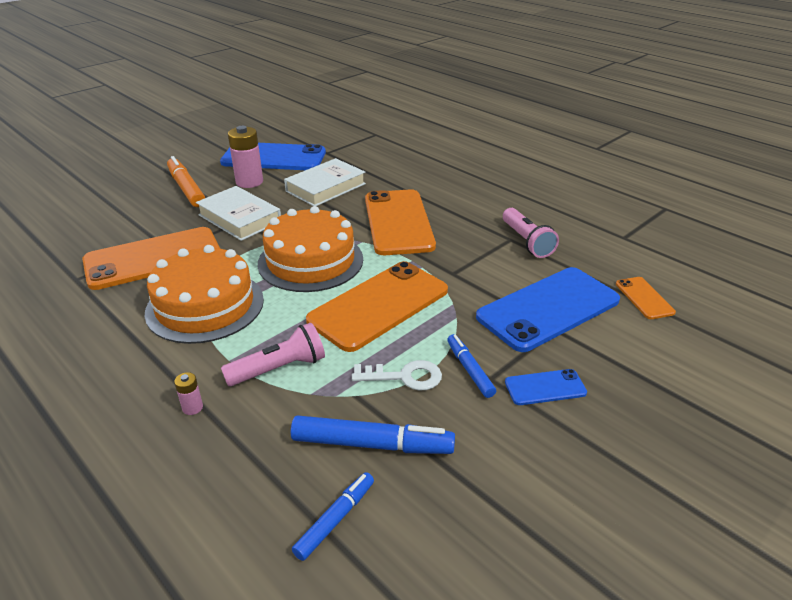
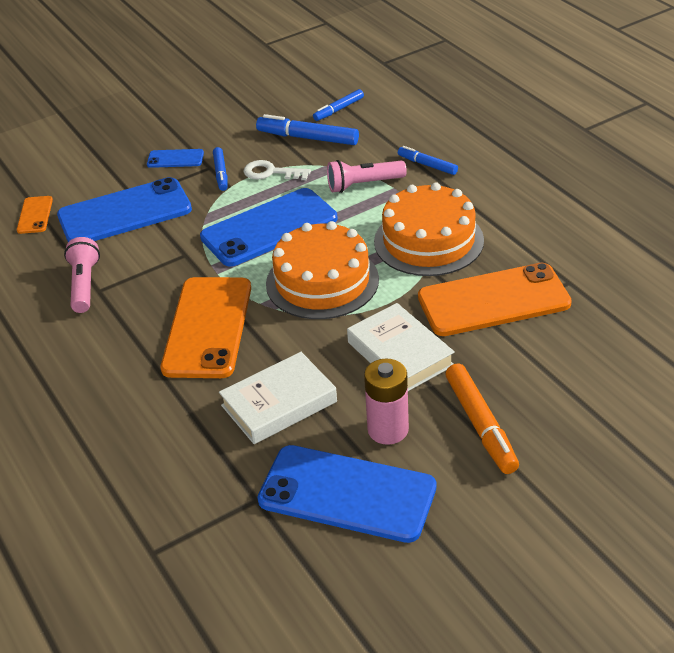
camera: 165 degrees left, 5 degrees up
(192, 408) = (427, 165): pink battery -> blue marker
(379, 305) = (269, 228): orange phone -> blue phone

